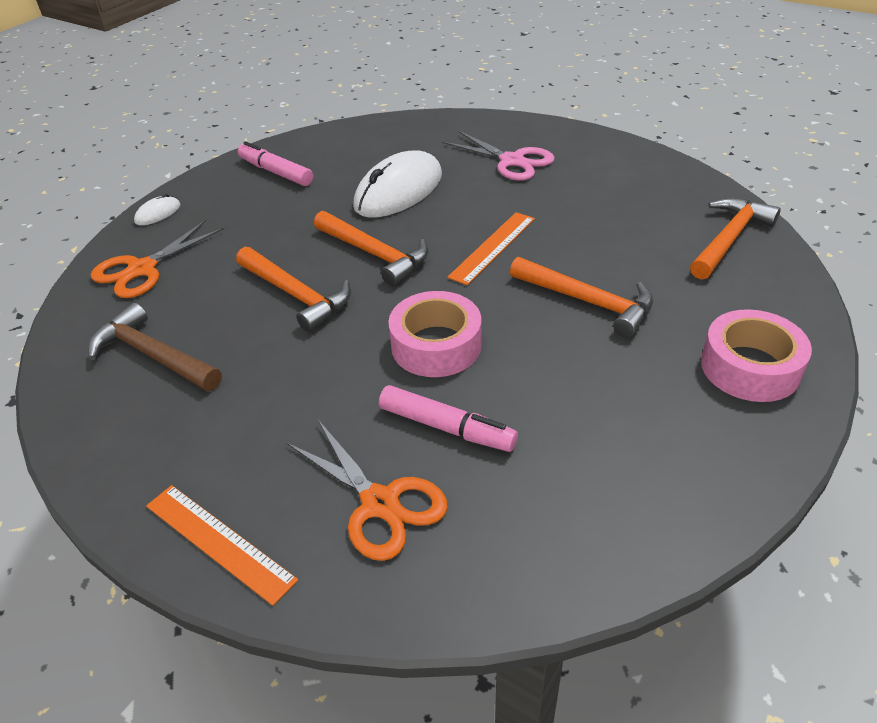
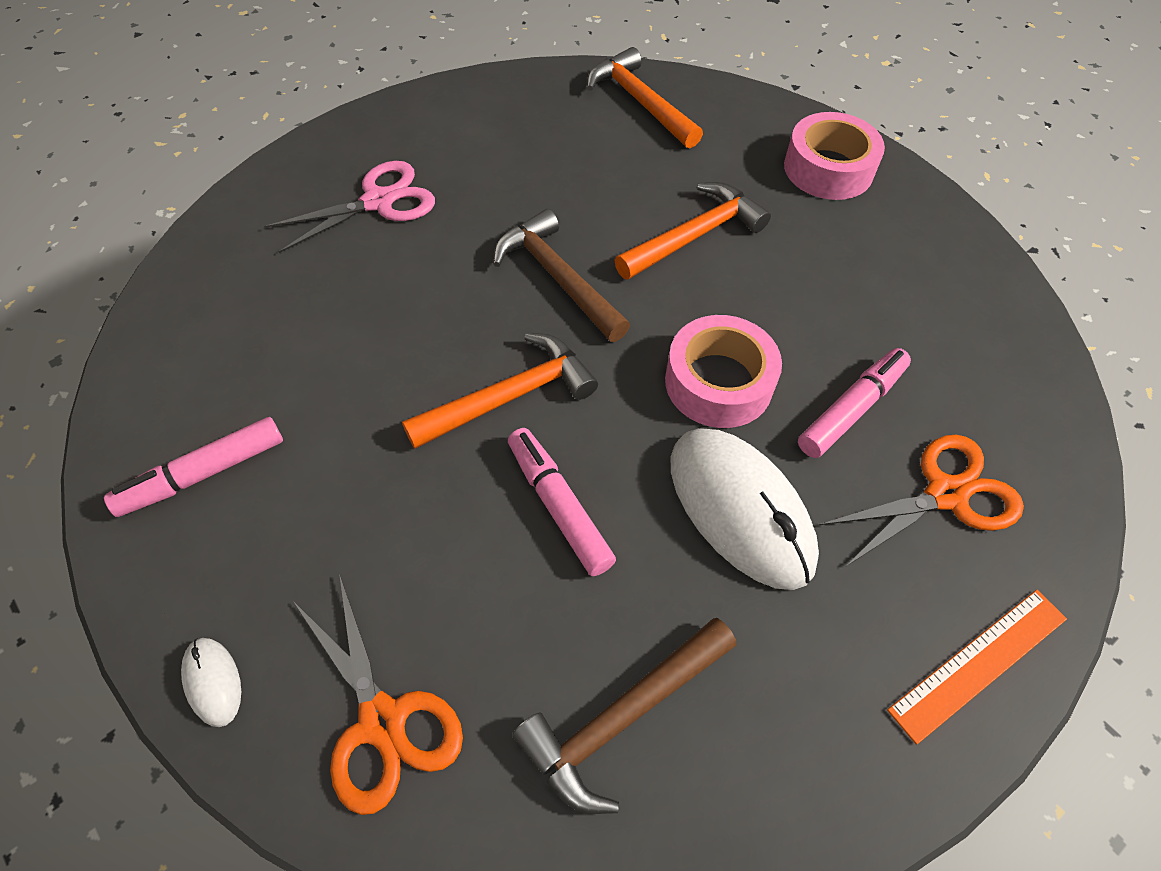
camera: 75 degrees left, 15 degrees up
(296, 295) = (558, 506): orange hammer -> pink marker
(399, 191) = (371, 333): white mouse -> white mouse (740, 509)
(493, 247) = (558, 278): orange ruler -> brown hammer

